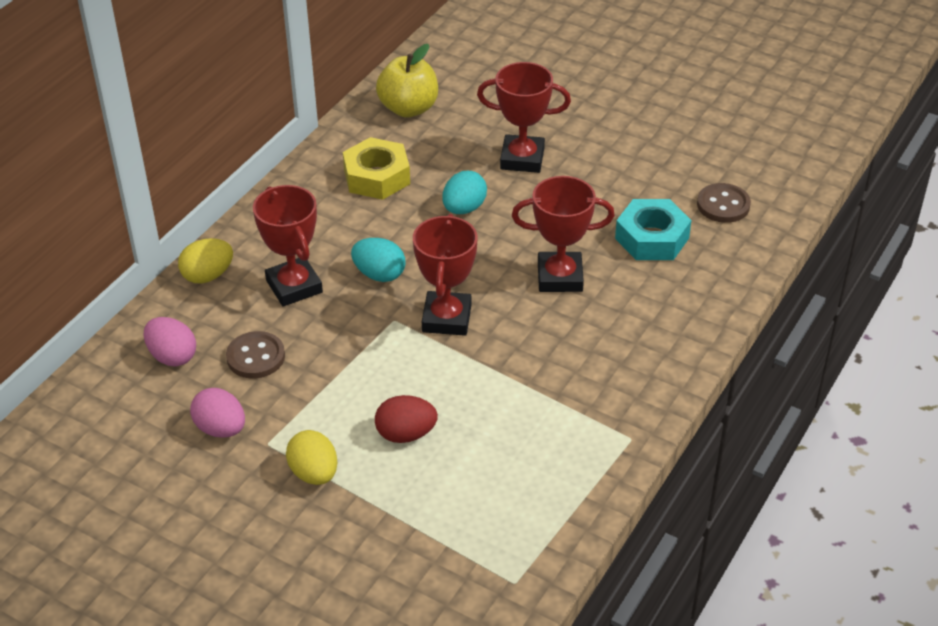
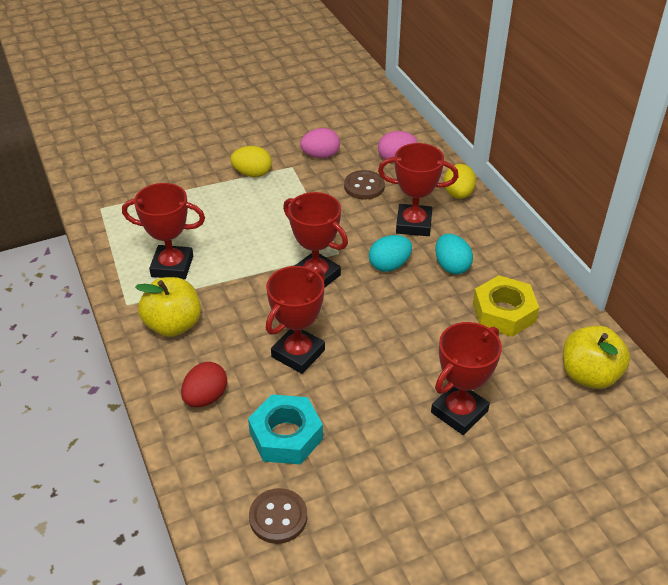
camera: 125 degrees right, 0 degrees up
(406, 434) = (240, 216): red egg -> red egg (205, 397)
(464, 208) = (423, 342): turquoise egg -> turquoise egg (451, 266)
(543, 439) = (172, 266): none -> red trophy
(618, 383) = (173, 325): none -> yellow apple

